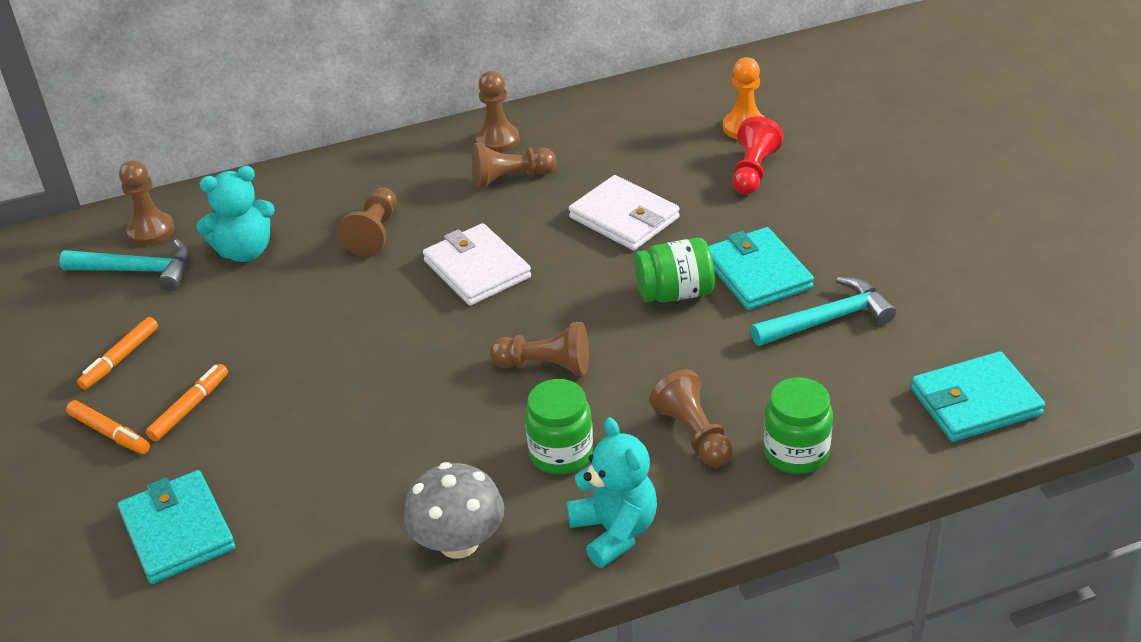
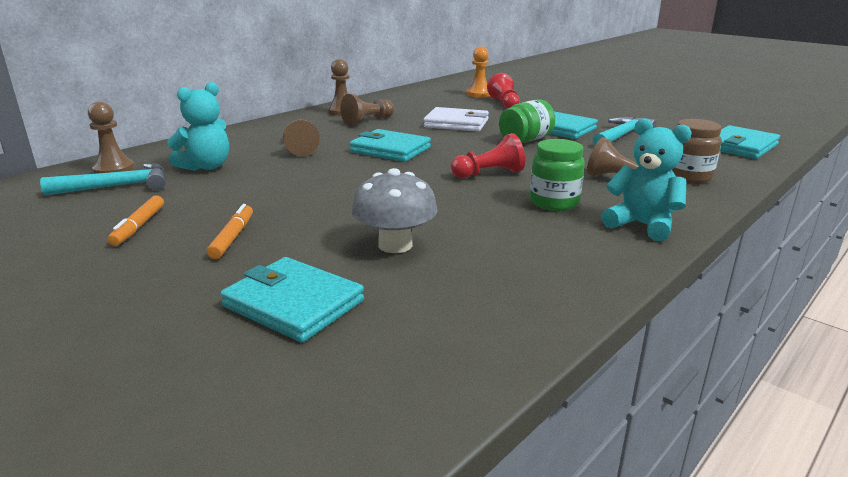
camera: 30 degrees left, 15 degrees down
(110, 433) = (164, 265): orange marker -> none
(458, 542) = (546, 253): grey mushroom -> grey mushroom (395, 245)
(477, 269) = (390, 150): white wallet -> turquoise wallet
(545, 366) = (489, 174): brown pawn -> red pawn
(796, 453) = (688, 176): green jar -> brown jar

